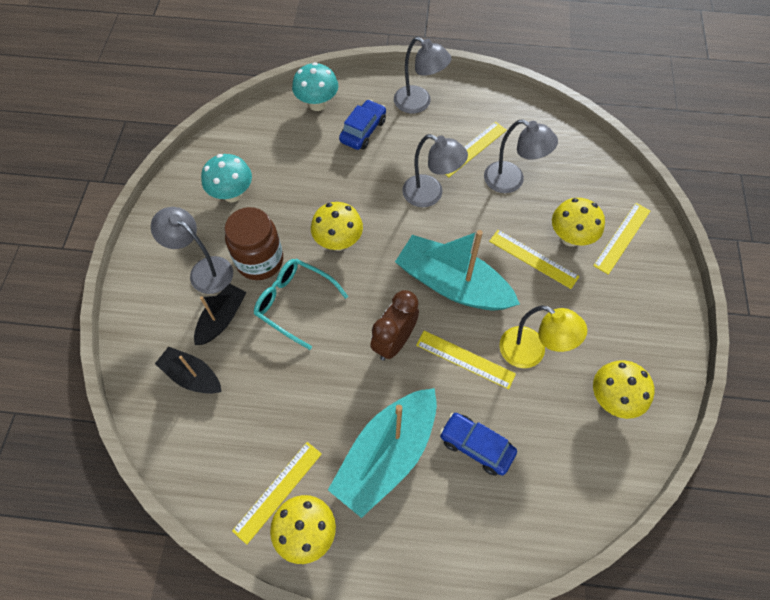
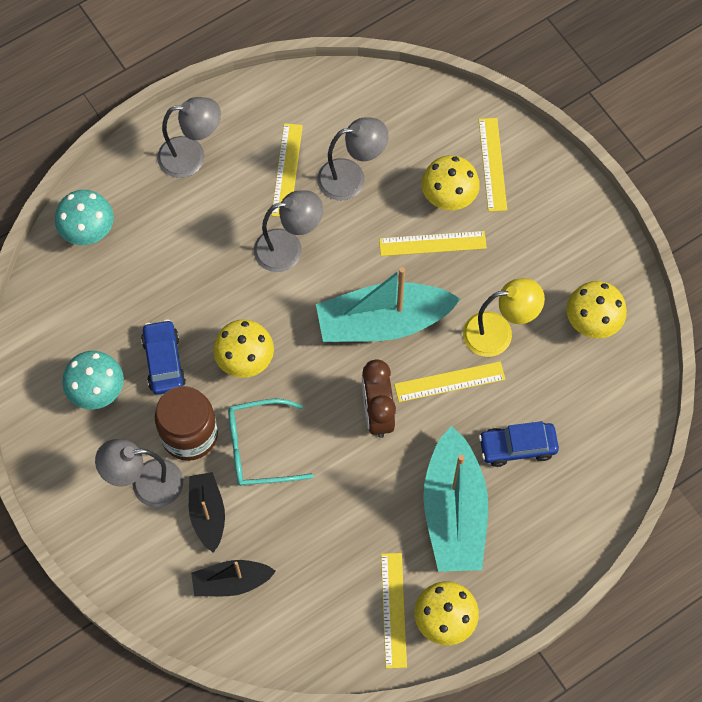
camera: 40 degrees left, 5 degrees up
(363, 131) = (163, 228): blue car -> blue car (164, 361)

